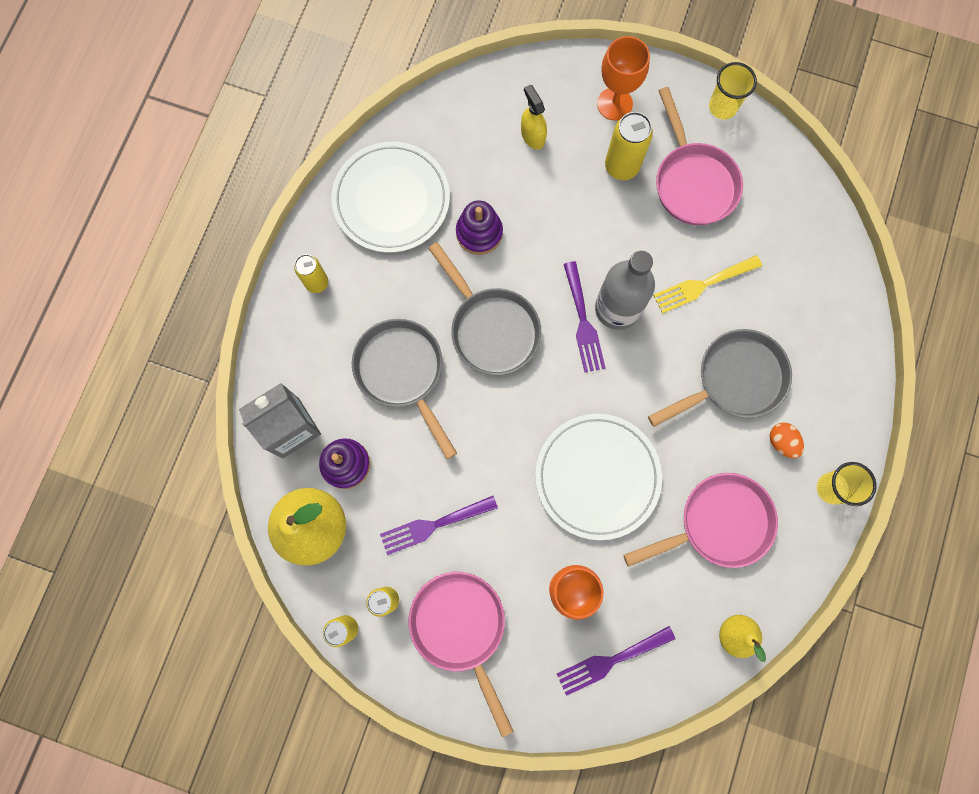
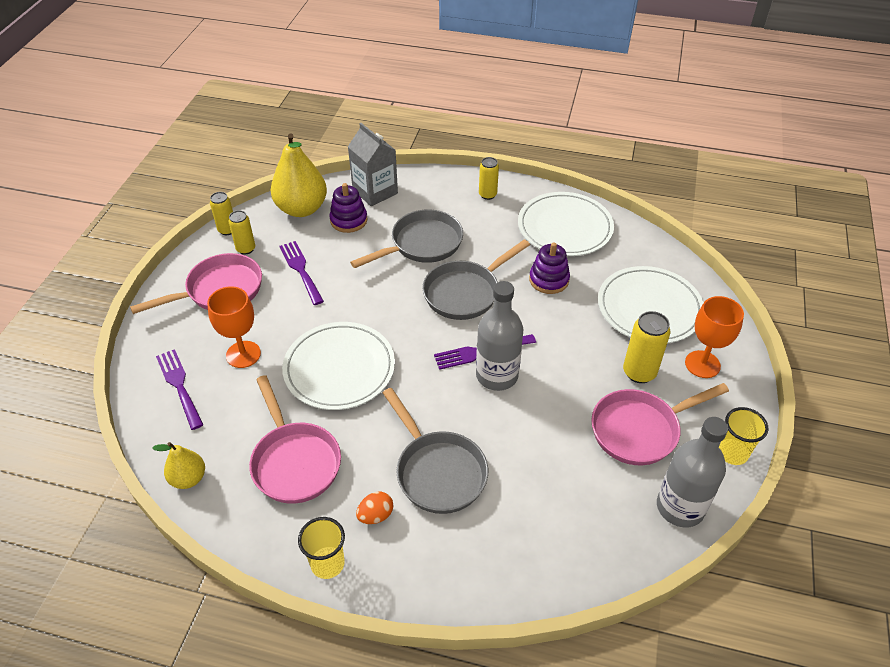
camera: 85 degrees right, 30 degrees down
(532, 136) = (649, 308): yellow spray bottle -> white plate
(702, 285) = (532, 441): yellow fork -> none
(778, 167) = (680, 507): none -> grey bottle

